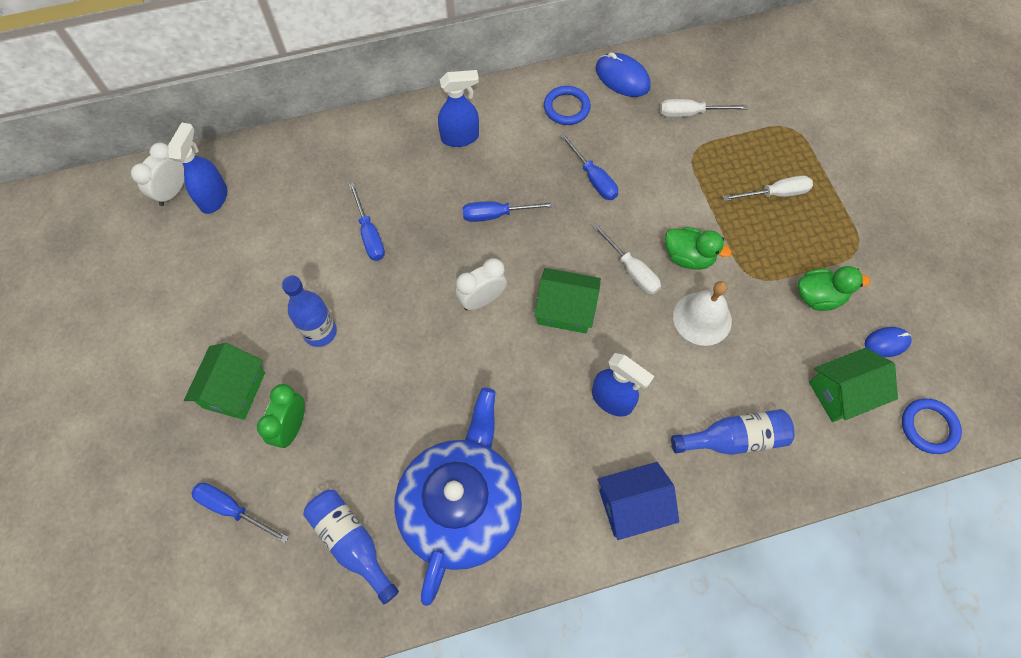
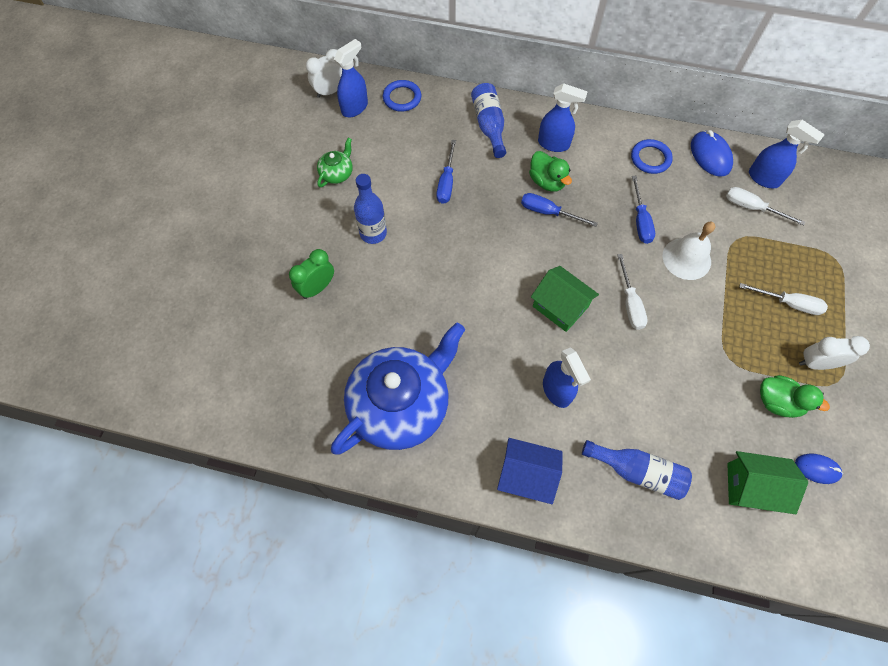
camera: 30 degrees right, 0 degrees up
(232, 509) = (248, 321): blue screwdriver -> none
(234, 390) = (294, 243): green house -> none
(237, 284) = (337, 173): none -> green teapot
(352, 543) = (311, 387): blue bottle -> blue bottle (489, 126)
(482, 300) = (501, 268): white clock -> white clock (816, 363)
(685, 78) = (764, 178): none -> blue spray bottle
(688, 257) = (683, 316): green duck -> green duck (547, 182)
(702, 318) = (666, 368): white bell -> white bell (686, 258)
(928, 427) = (814, 555): blue ring -> blue ring (402, 98)

